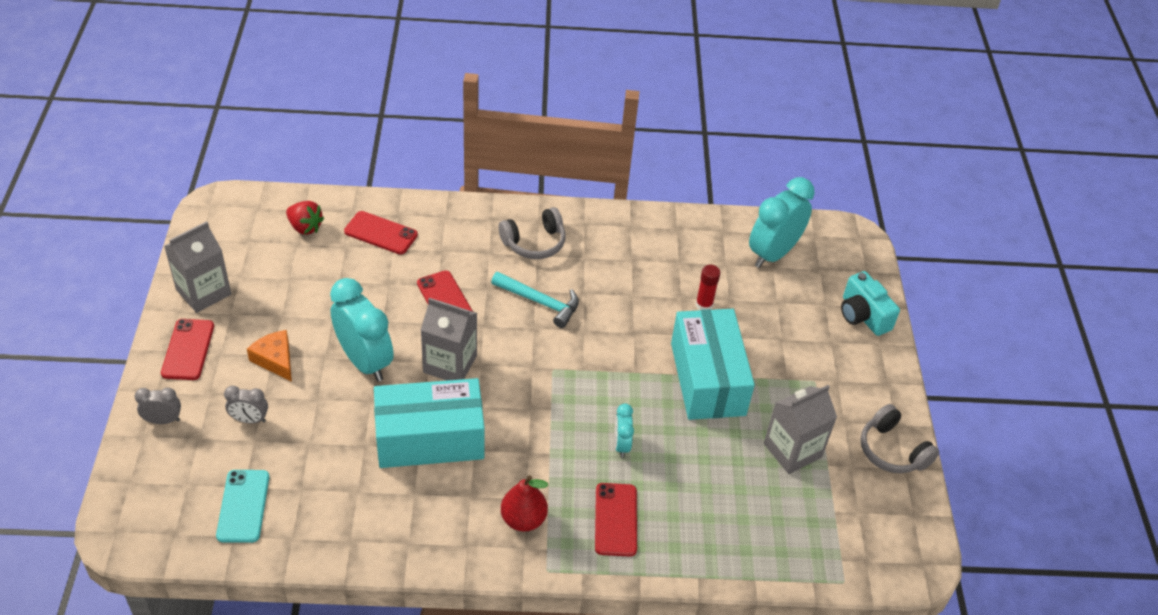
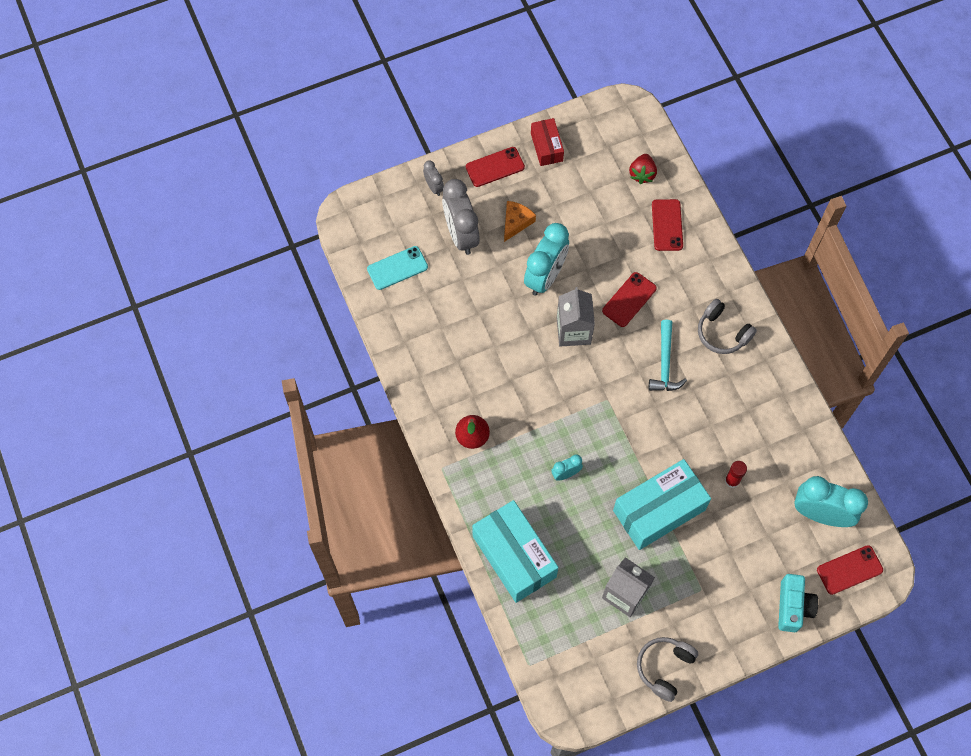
camera: 70 degrees right, 20 degrees up
(203, 292) = (546, 147): grey carton -> red box
(249, 419) = (461, 235): grey clock -> grey clock, size x2.06
(430, 438) = (505, 349): turquoise box -> turquoise box (514, 556)
(615, 519) = (502, 495): red phone -> red phone (849, 570)
(863, 315) = (793, 606): turquoise camera -> turquoise camera turned 150 degrees clockwise

